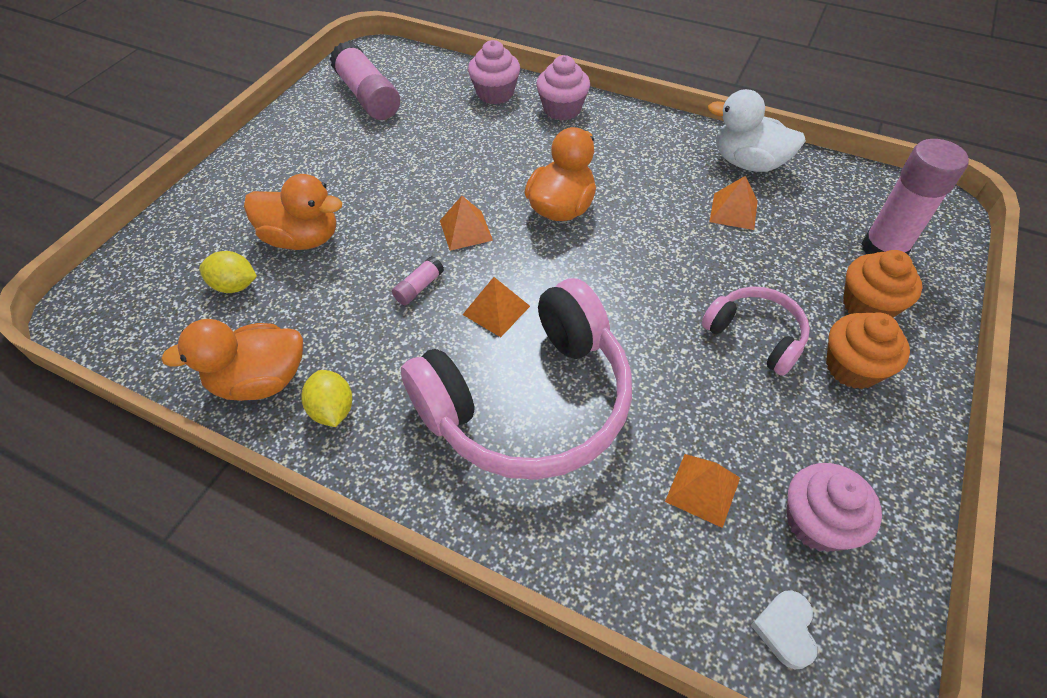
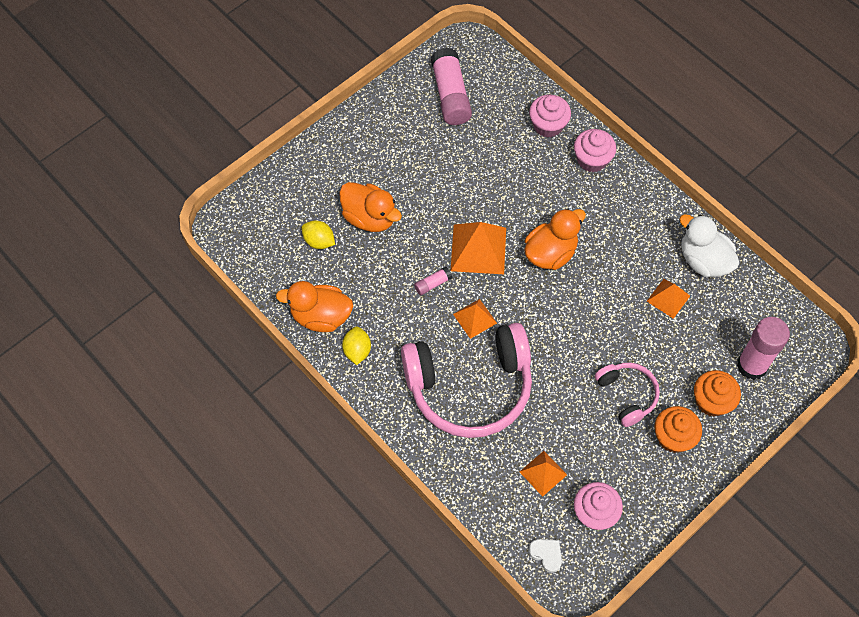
camera: 20 degrees right, 10 degrees up
(466, 230) = (478, 249): orange pyramid -> orange pyramid, size x1.70
(785, 629) = (546, 554): white heart -> white heart turned 105 degrees clockwise

